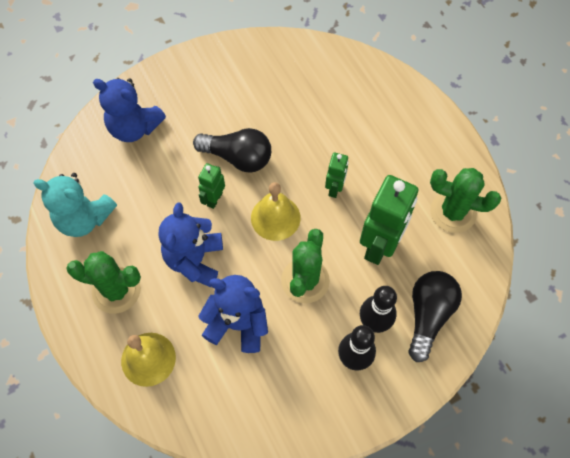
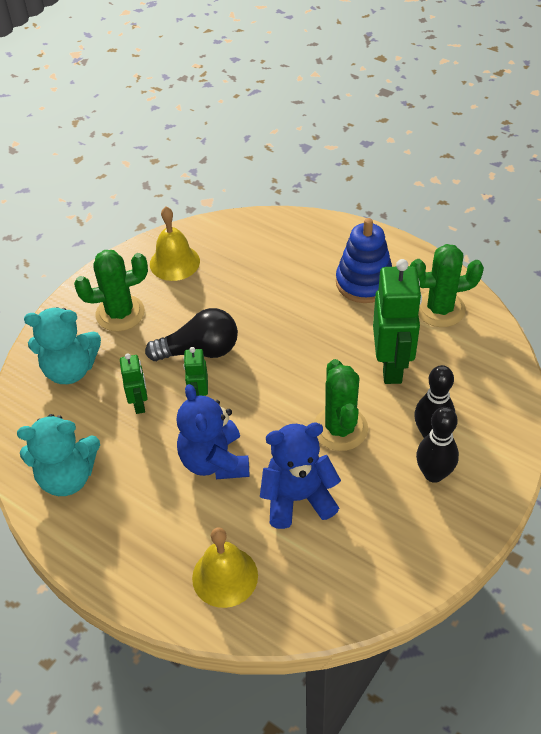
camera: 25 degrees left, 15 degrees down
(116, 290) = (147, 528): green cactus -> green cactus (120, 313)
(134, 128) = (70, 370): blue teddy bear -> turquoise teddy bear
(275, 217) = (273, 387): yellow bell -> yellow bell (174, 262)
(334, 188) = (315, 337): green robot -> green robot (139, 404)
(405, 157) = (364, 282): none -> blue stacking toy
(428, 315) = (477, 404): black light bulb -> none

